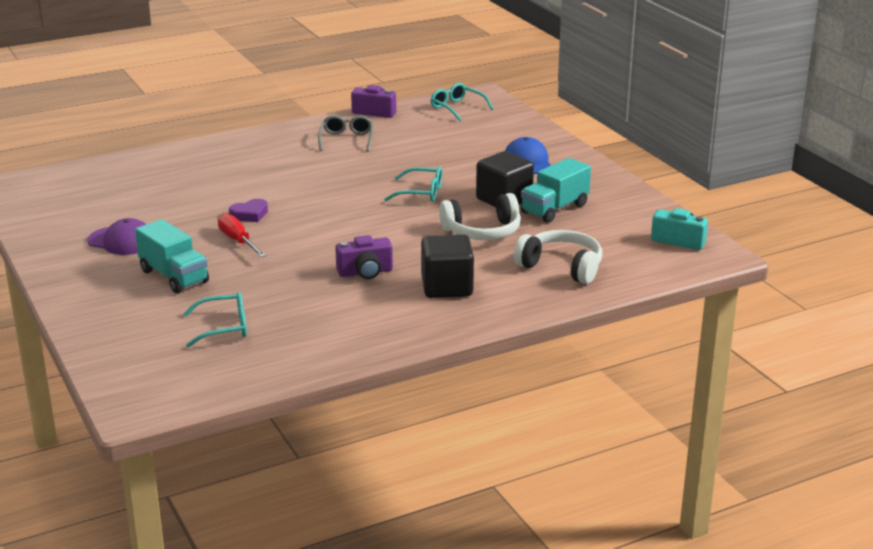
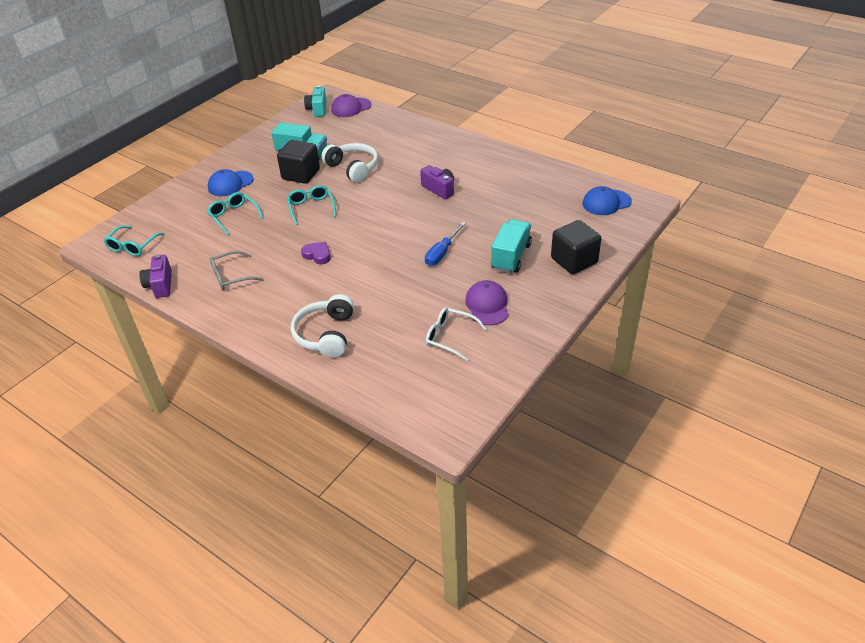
camera: 115 degrees left, 15 degrees up
(109, 212) = (450, 337): none -> white glasses
(180, 377) = (606, 202): none -> blue cap
(224, 327) = (546, 211): turquoise glasses -> turquoise glasses (234, 216)
(238, 241) = (442, 253): red screwdriver -> blue screwdriver
(249, 214) = (399, 266): purple heart -> purple heart (317, 255)
(447, 287) = (432, 158): black cube -> black cube (574, 261)
(561, 267) = (378, 133): white headphones -> white headphones (326, 334)
(662, 264) = (351, 108): none -> purple cap

